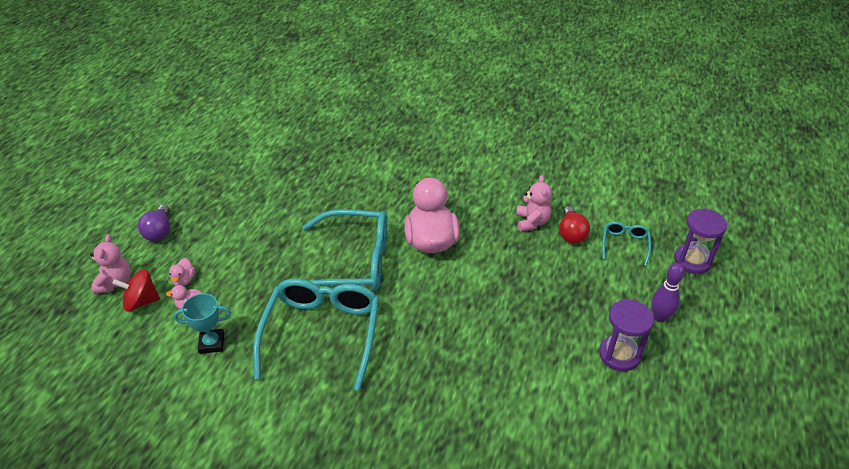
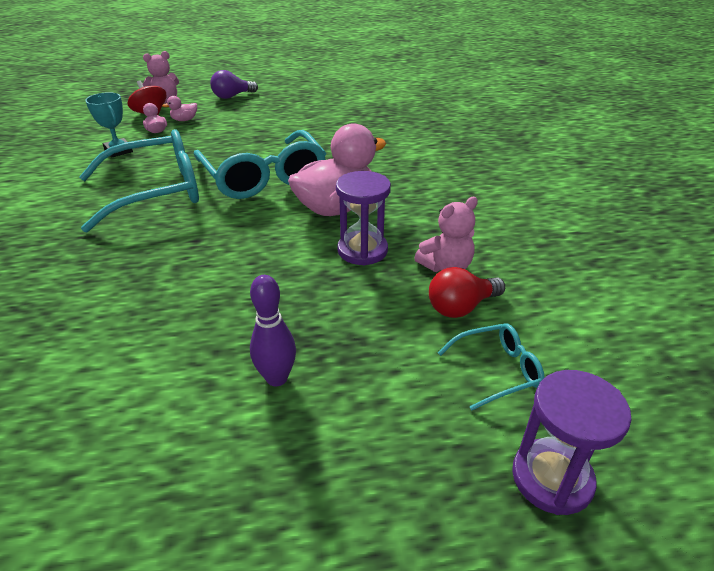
camera: 60 degrees right, 5 degrees down
(619, 354) = (241, 433): purple hourglass -> purple hourglass (362, 250)
(659, 317) = (361, 465): purple bowling pin -> purple bowling pin (277, 378)

